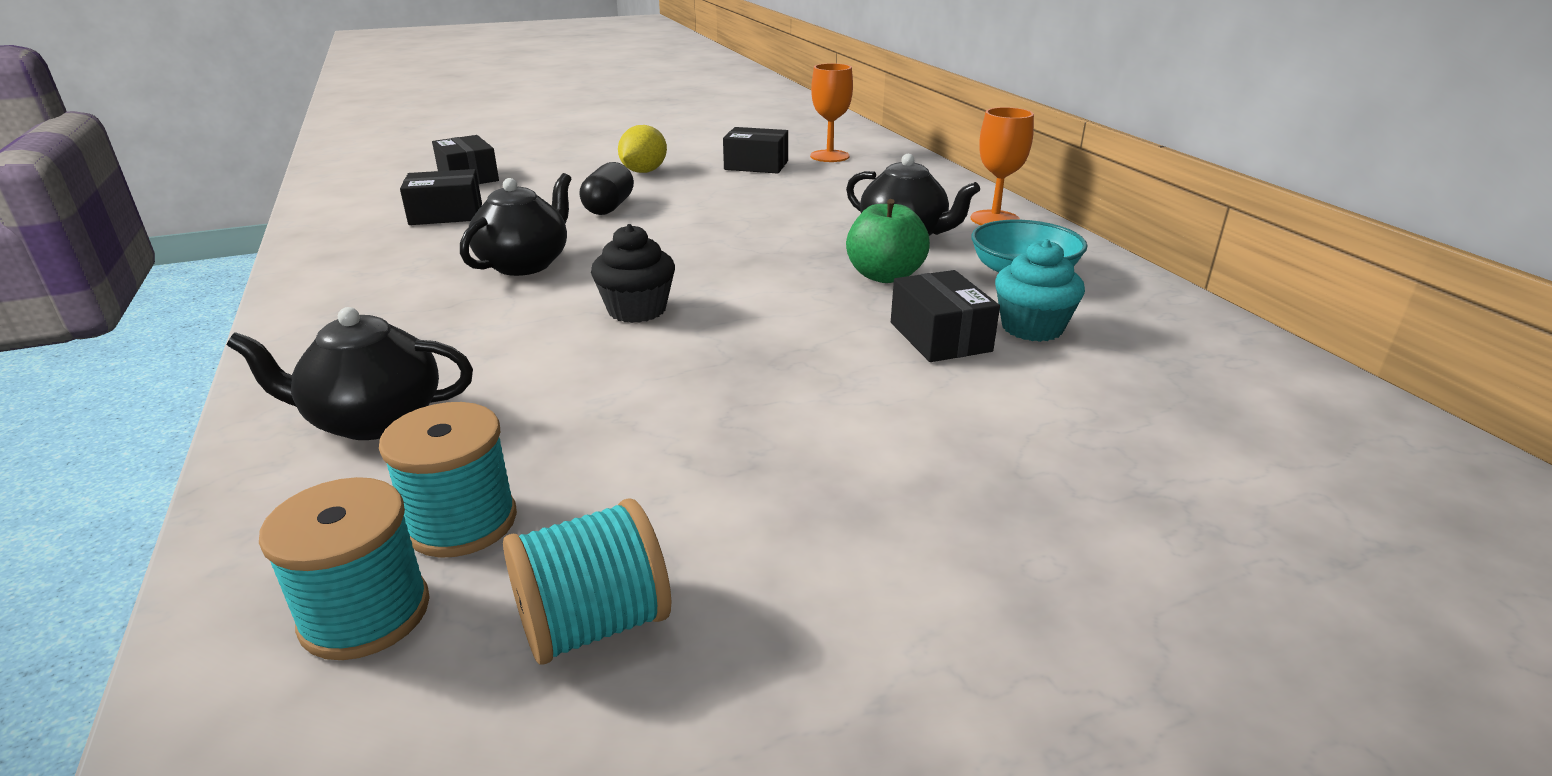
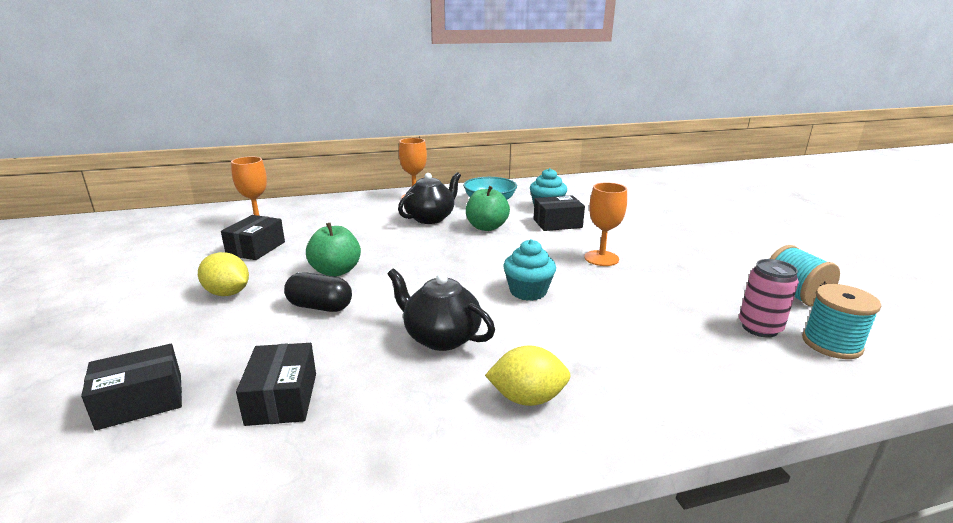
camera: 85 degrees left, 5 degrees down
(373, 420) = (688, 370): black teapot -> none
(381, 310) = (527, 398): none -> yellow lemon
(461, 522) = (759, 328): turquoise spool -> pink can
(637, 310) = (528, 291): black cupcake -> turquoise cupcake
(698, 203) = (336, 271): none -> green apple
(771, 375) = (601, 258): none -> orange goblet

